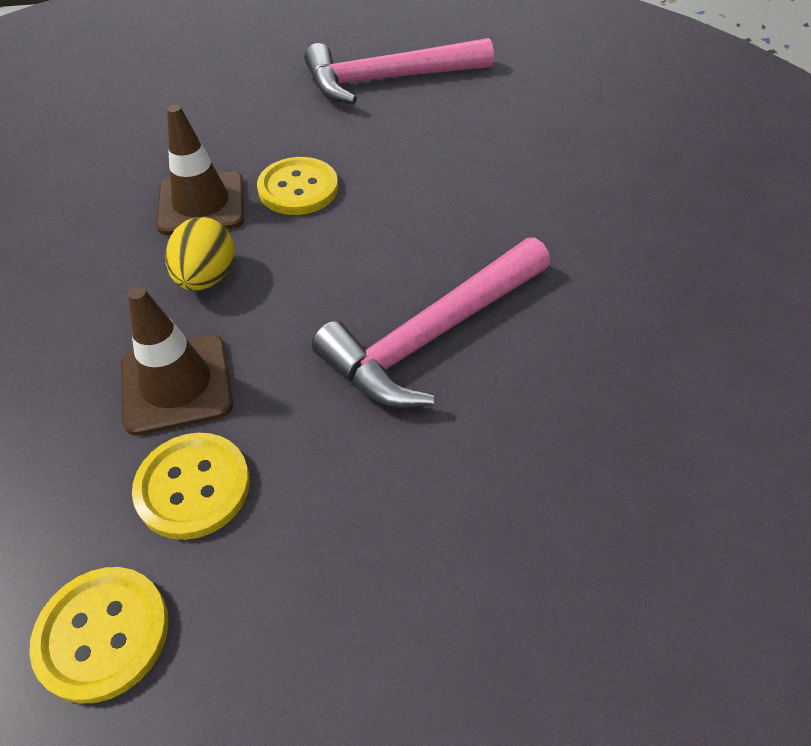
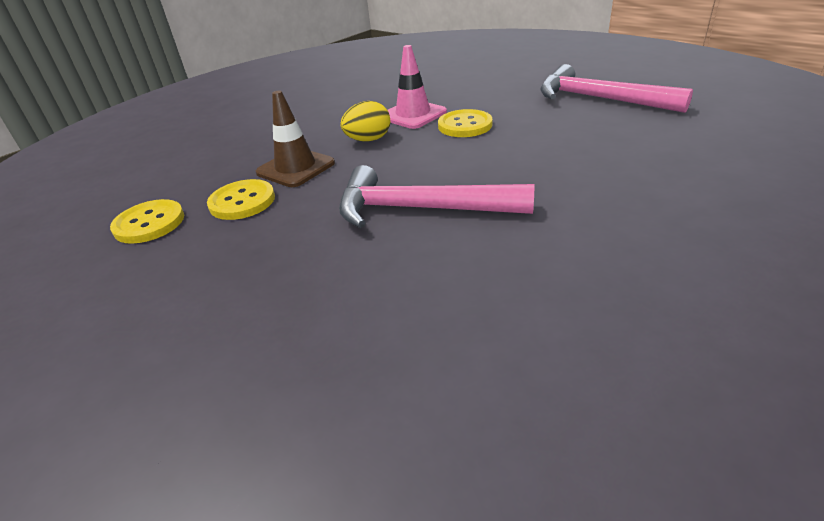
camera: 55 degrees right, 15 degrees down
(201, 204) = (413, 115): brown traffic cone -> pink traffic cone

